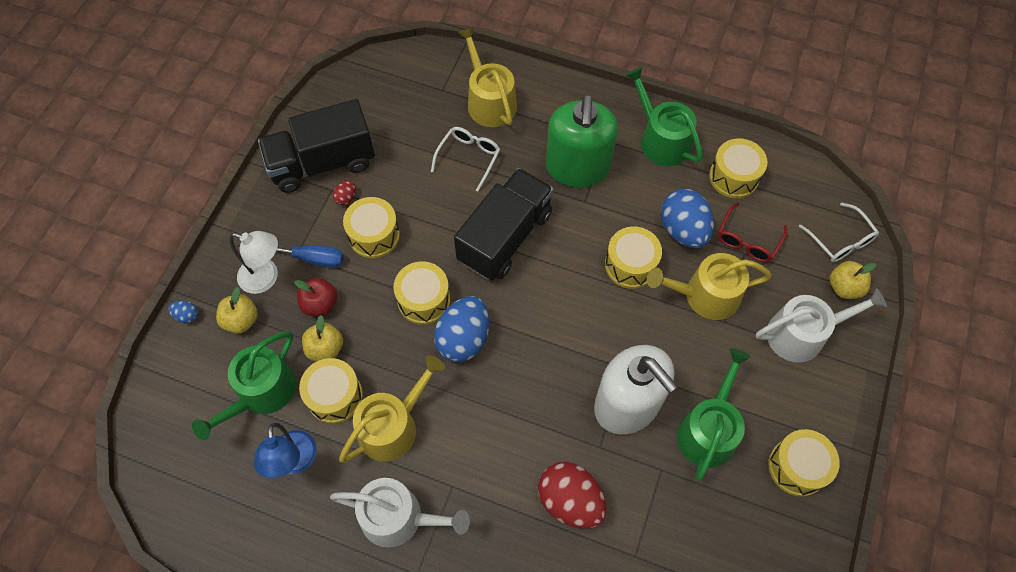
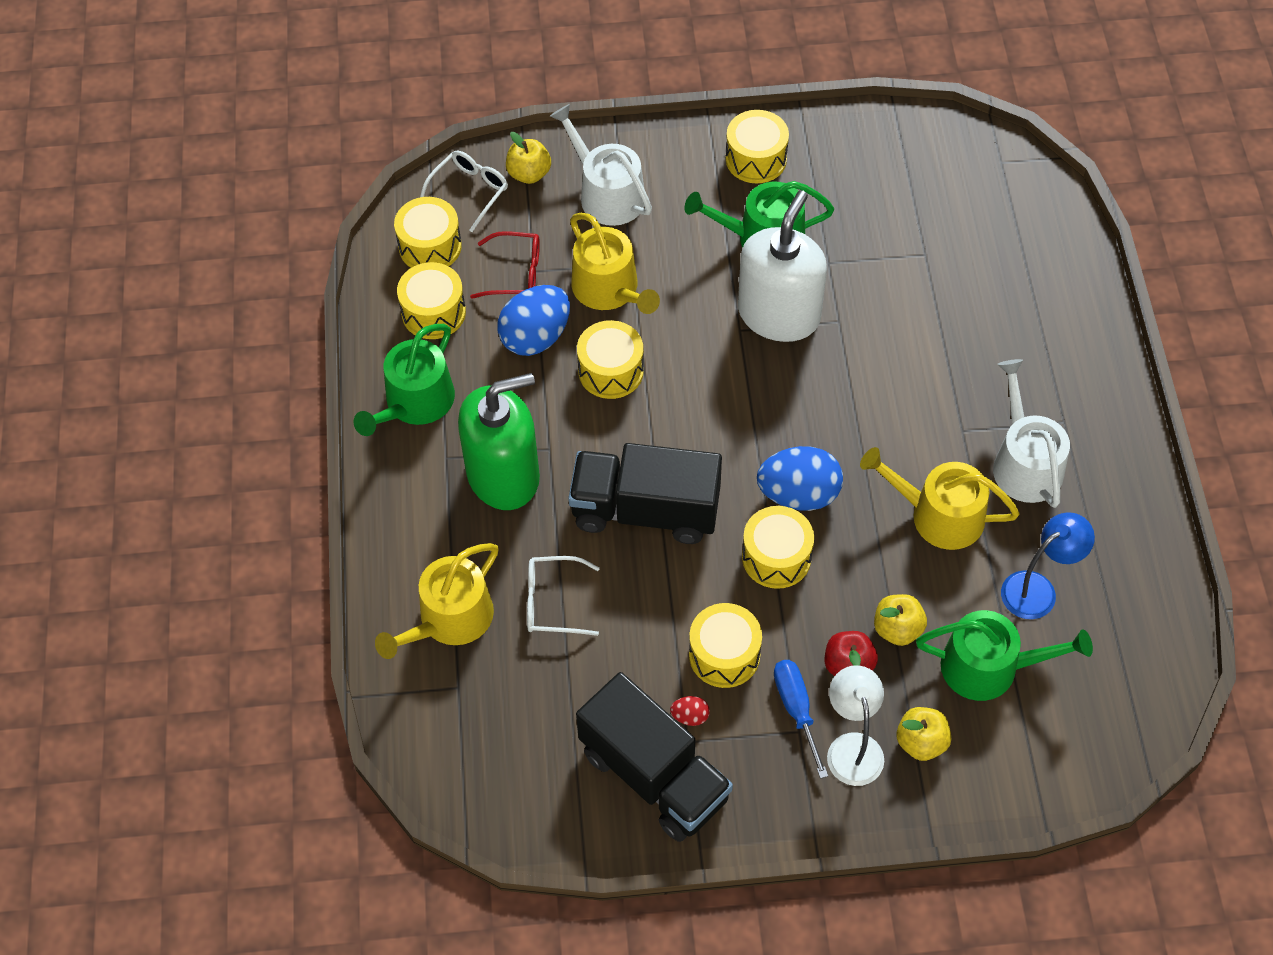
camera: 115 degrees left, 5 degrees down
(187, 315) = (954, 809): blue egg -> none
(335, 396) = (944, 589): yellow drum -> yellow drum (430, 246)
(570, 501) = (909, 325): red egg -> none

